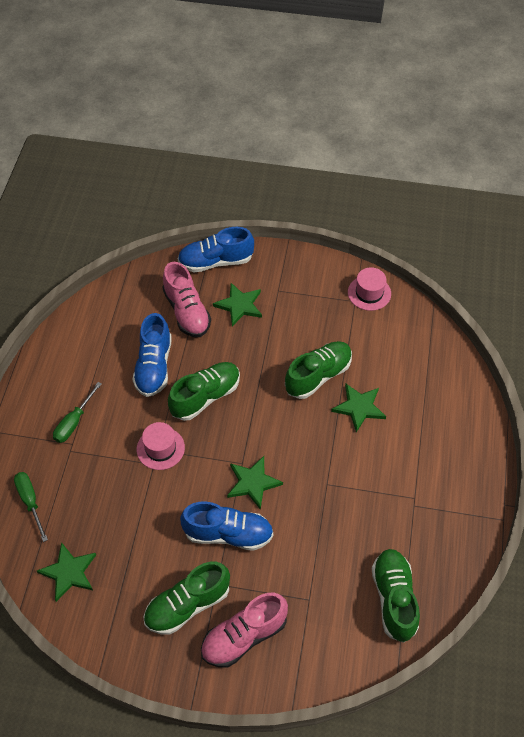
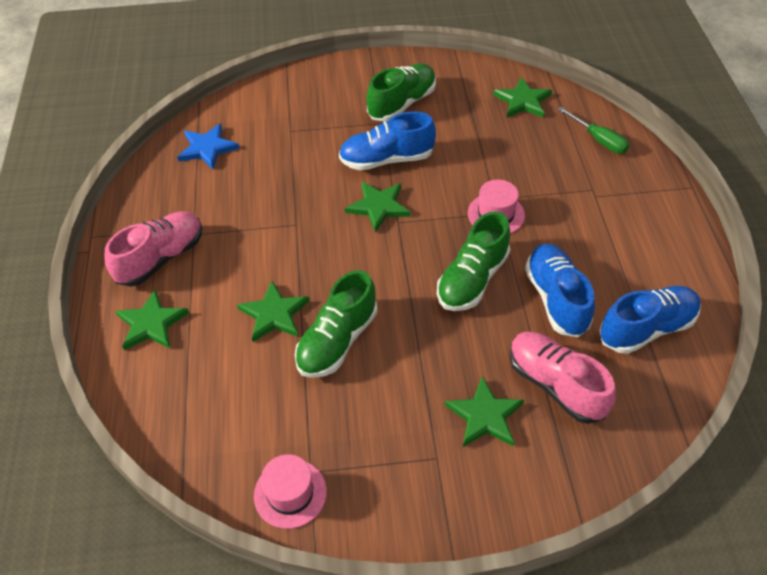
camera: 165 degrees right, 5 degrees down
(74, 422) = (608, 216): green screwdriver -> none
(216, 261) = (556, 484): blue shoe -> blue shoe (646, 328)
(244, 636) = (342, 96): pink shoe -> pink shoe (161, 258)
(394, 599) = (207, 148): green shoe -> blue star
(451, 424) = (151, 323): none -> green star

